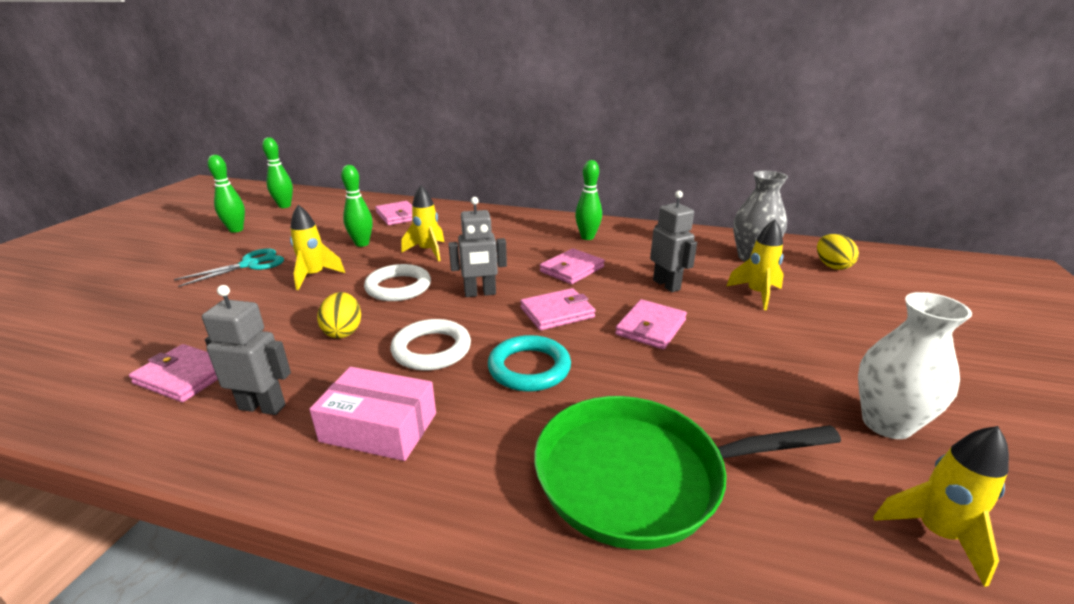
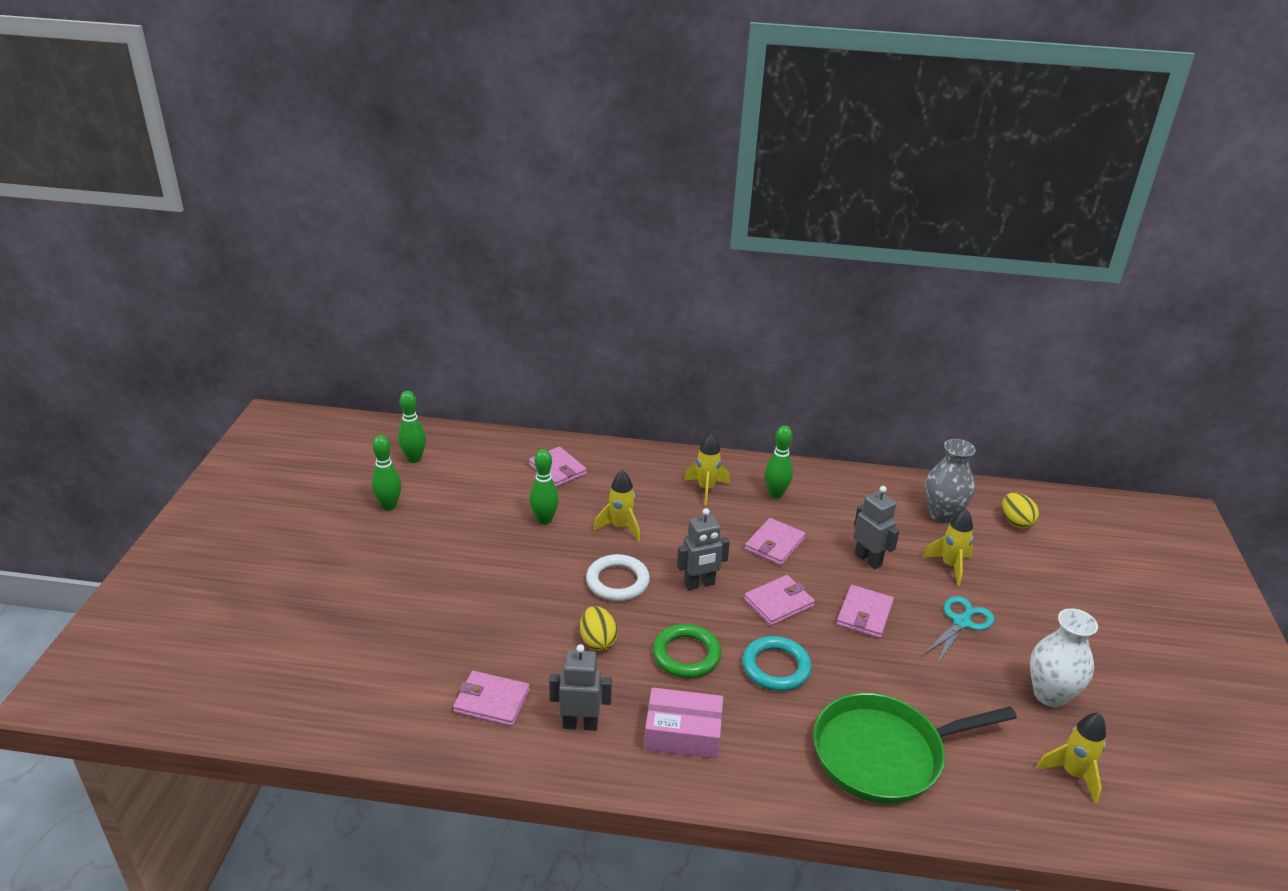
camera: 10 degrees left, 5 degrees up
(250, 265) = (446, 560): turquoise scissors -> turquoise scissors (961, 622)
(314, 276) = (525, 572): yellow rocket -> yellow rocket (706, 489)
(431, 349) = (686, 655): white ring -> green ring

